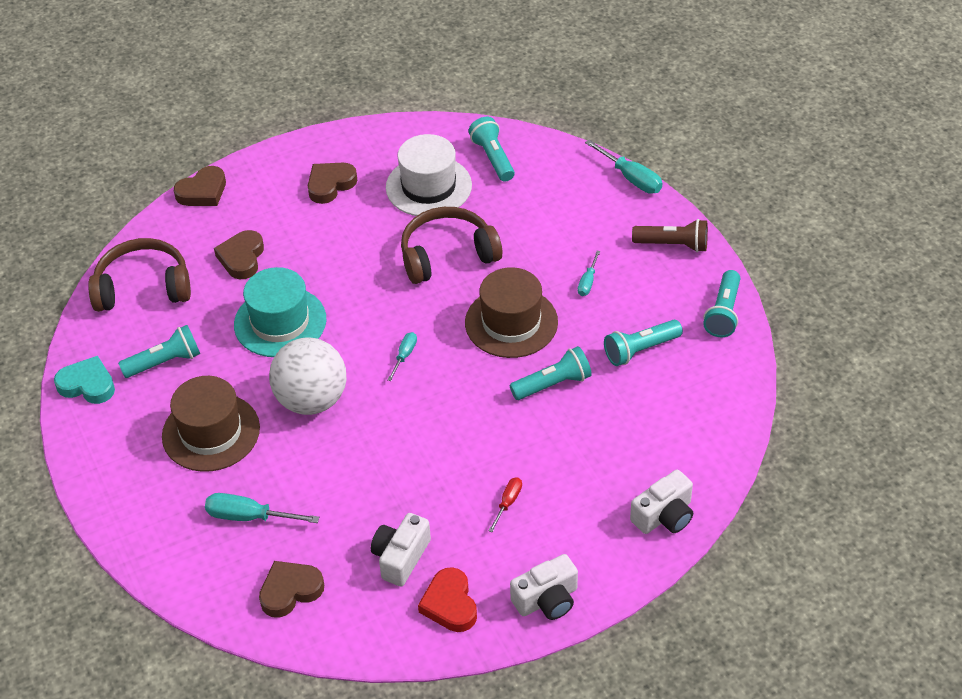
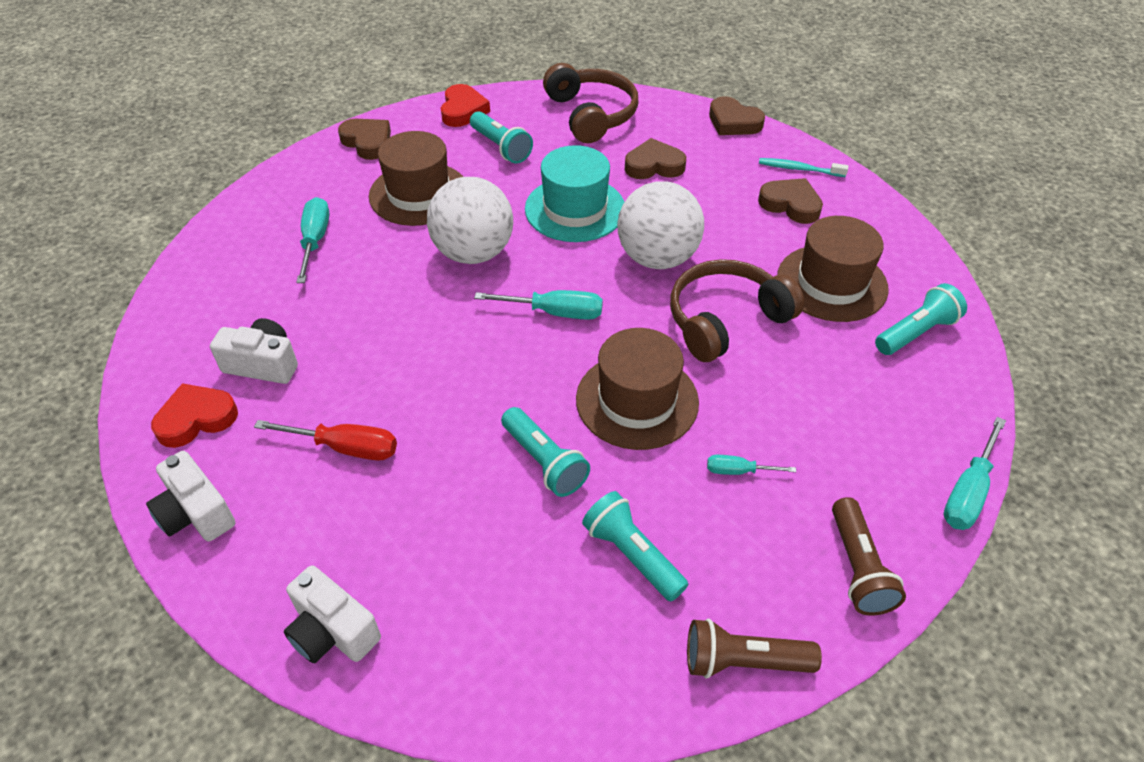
camera: 75 degrees right, 0 degrees up
(87, 385) = (463, 110): turquoise heart -> red heart
(287, 167) = (799, 169): none -> turquoise toothbrush
(290, 591) = (222, 287): brown heart -> brown heart (367, 142)
(363, 280) = (657, 258): none -> white ball
(404, 356) = (554, 312): turquoise screwdriver -> turquoise screwdriver, size x1.69
(428, 186) = (831, 283): white hat -> brown hat
(447, 255) = (726, 320): brown headphones -> brown headphones turned 90 degrees counterclockwise
(508, 503) = (344, 447): red screwdriver -> red screwdriver, size x1.69
(723, 313) = (743, 661): turquoise flashlight -> brown flashlight

